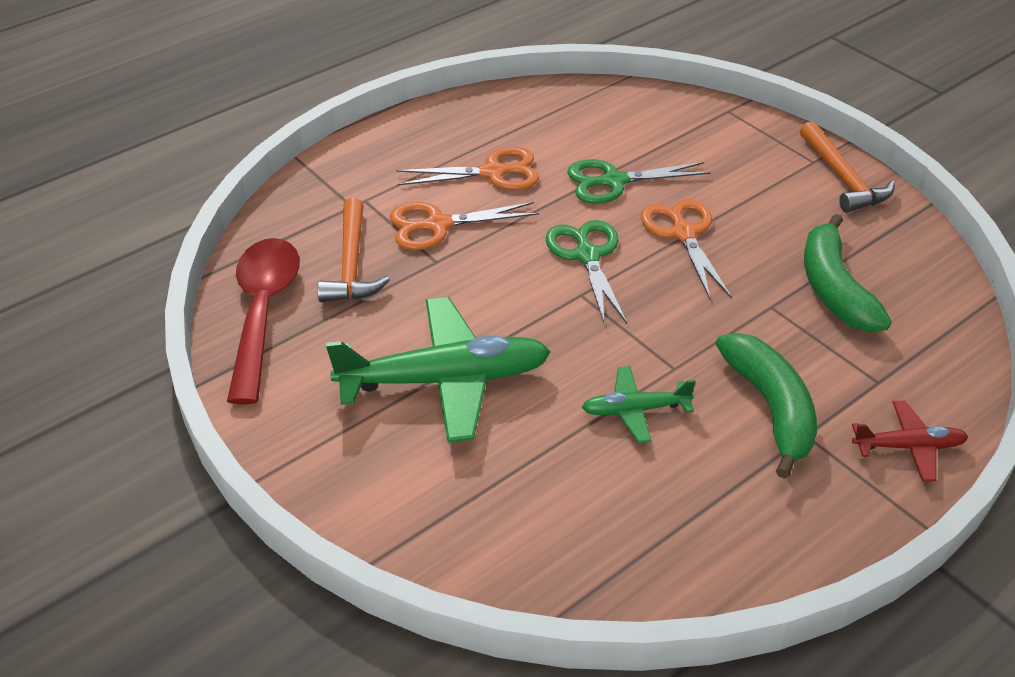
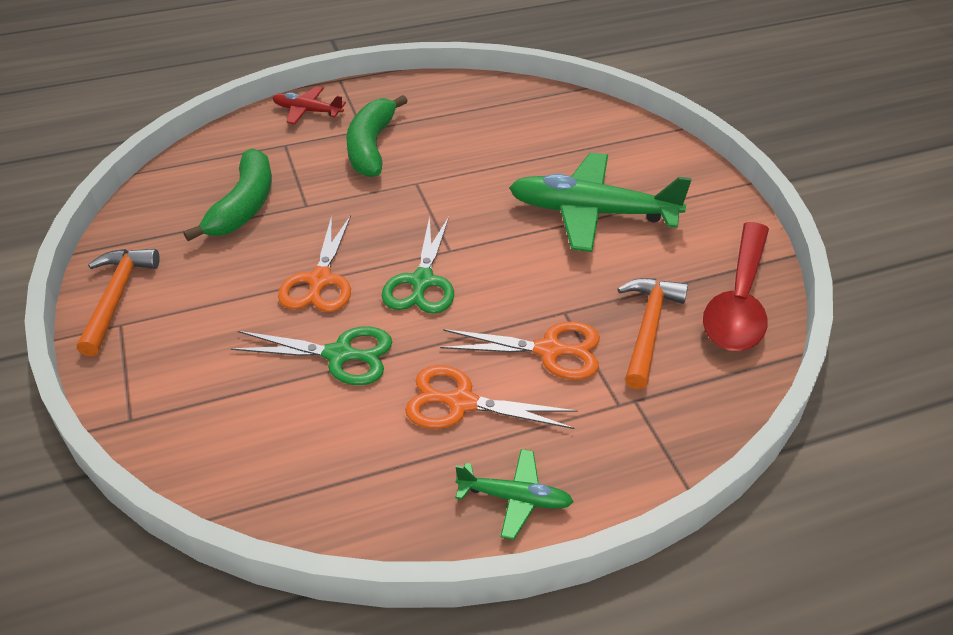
camera: 160 degrees left, 0 degrees up
(635, 410) = (463, 165): green plane -> green plane (514, 498)

